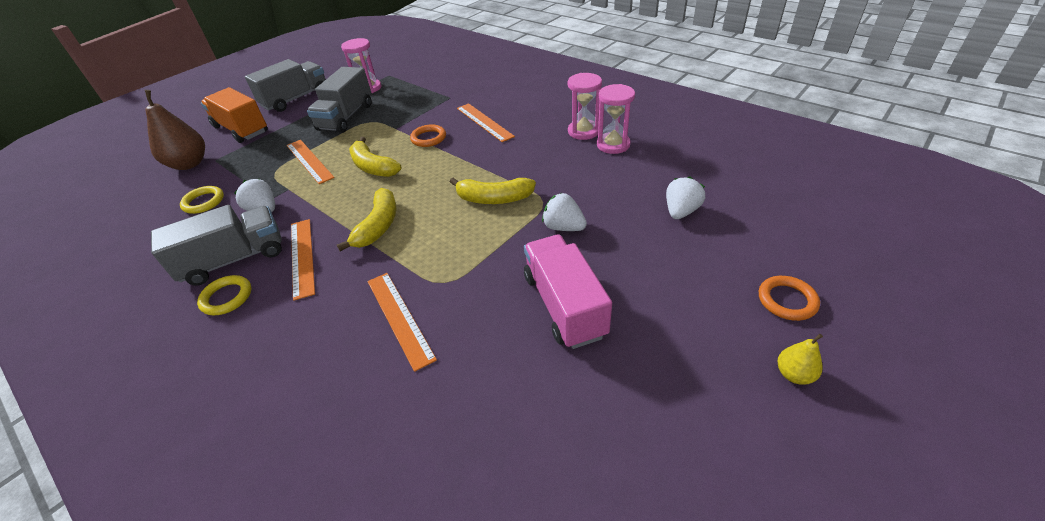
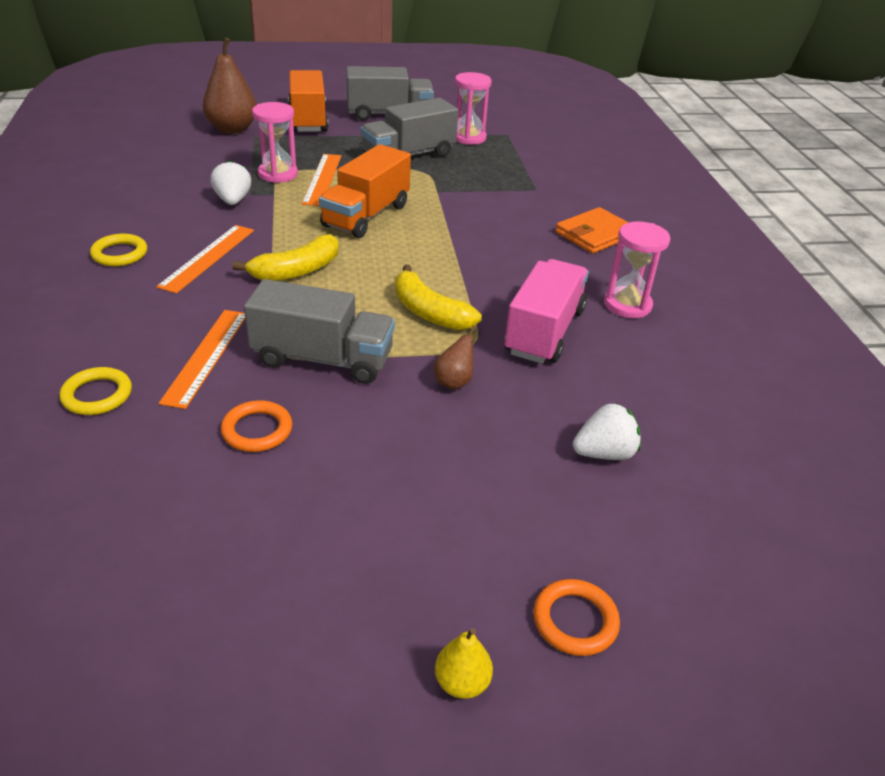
camera: 35 degrees right, 5 degrees down
(203, 202) = (201, 168): yellow ring -> yellow ring (97, 395)
(234, 259) = (162, 228): grey truck -> grey truck (323, 359)
(373, 167) = (366, 216): yellow banana -> orange truck
(428, 138) = (454, 218): orange ring -> orange ring (257, 430)
(484, 122) = (533, 233): orange ruler -> none
(516, 104) = (595, 234): none -> orange wallet
(563, 227) = (454, 382): white strawberry -> brown pear
(564, 305) = (346, 447): pink truck -> pink truck (544, 332)
(613, 145) = (639, 339): pink hourglass -> pink hourglass (278, 174)

